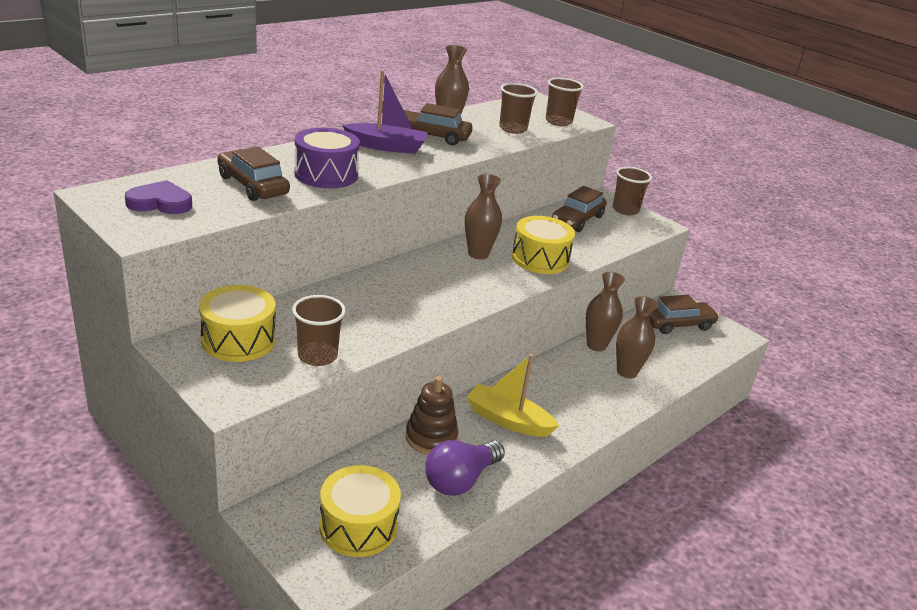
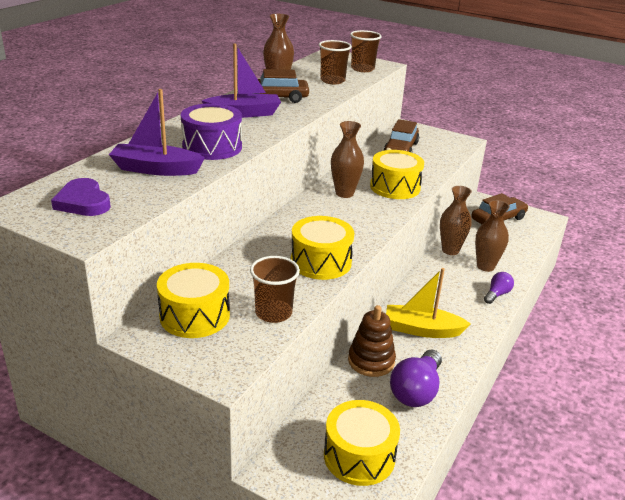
camera: 15 degrees left, 0 degrees up
(160, 203) = (83, 202): purple heart -> purple heart turned 105 degrees counterclockwise
(253, 185) = (156, 169): brown car -> purple boat
(402, 318) = (321, 262): none -> yellow drum
(620, 405) = (497, 294): none -> purple light bulb
(625, 210) = (430, 134): brown cup -> none

